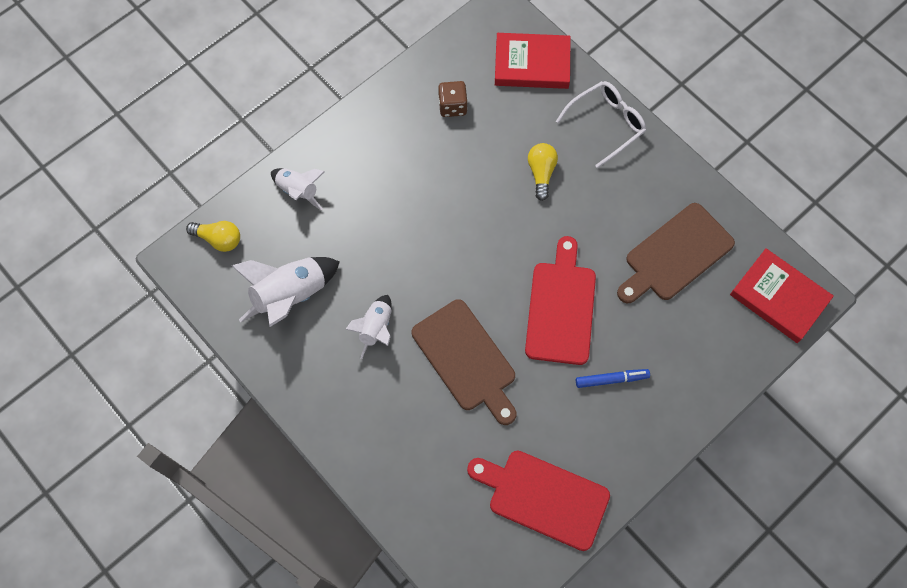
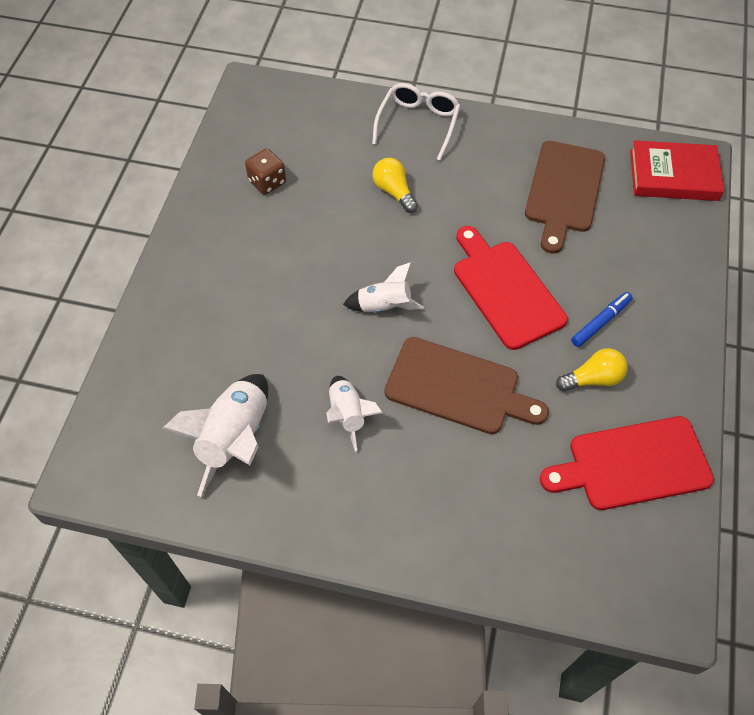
camera: 35 degrees left, 10 degrees down
(219, 239) = (114, 431): yellow light bulb -> yellow light bulb (592, 379)
(298, 191) = (168, 337): white rocket -> white rocket (384, 306)
(532, 64) = (313, 112): red book -> none

